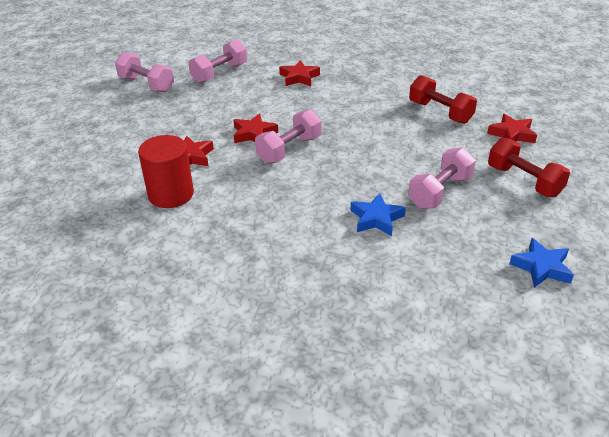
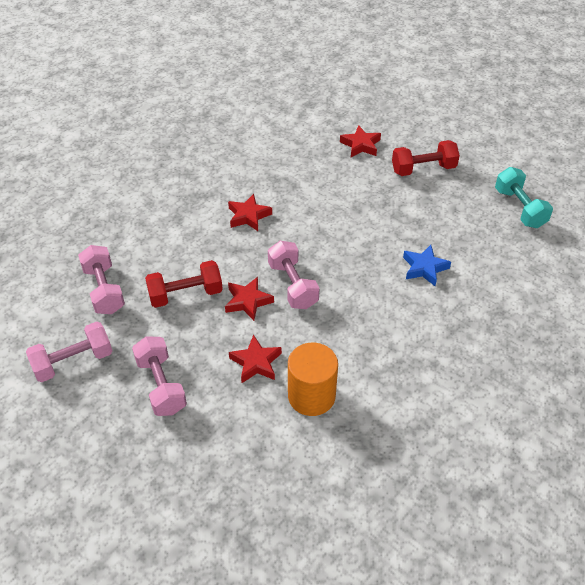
camera: 65 degrees left, 10 degrees up
(171, 194) = (311, 396): red cylinder -> orange cylinder
(299, 77) = (167, 231): red star -> red star (248, 216)
(440, 112) = (301, 168): red dumbbell -> red dumbbell (185, 294)
(440, 192) = (411, 218): pink dumbbell -> pink dumbbell (161, 385)
(541, 267) = (519, 208): blue star -> turquoise dumbbell

